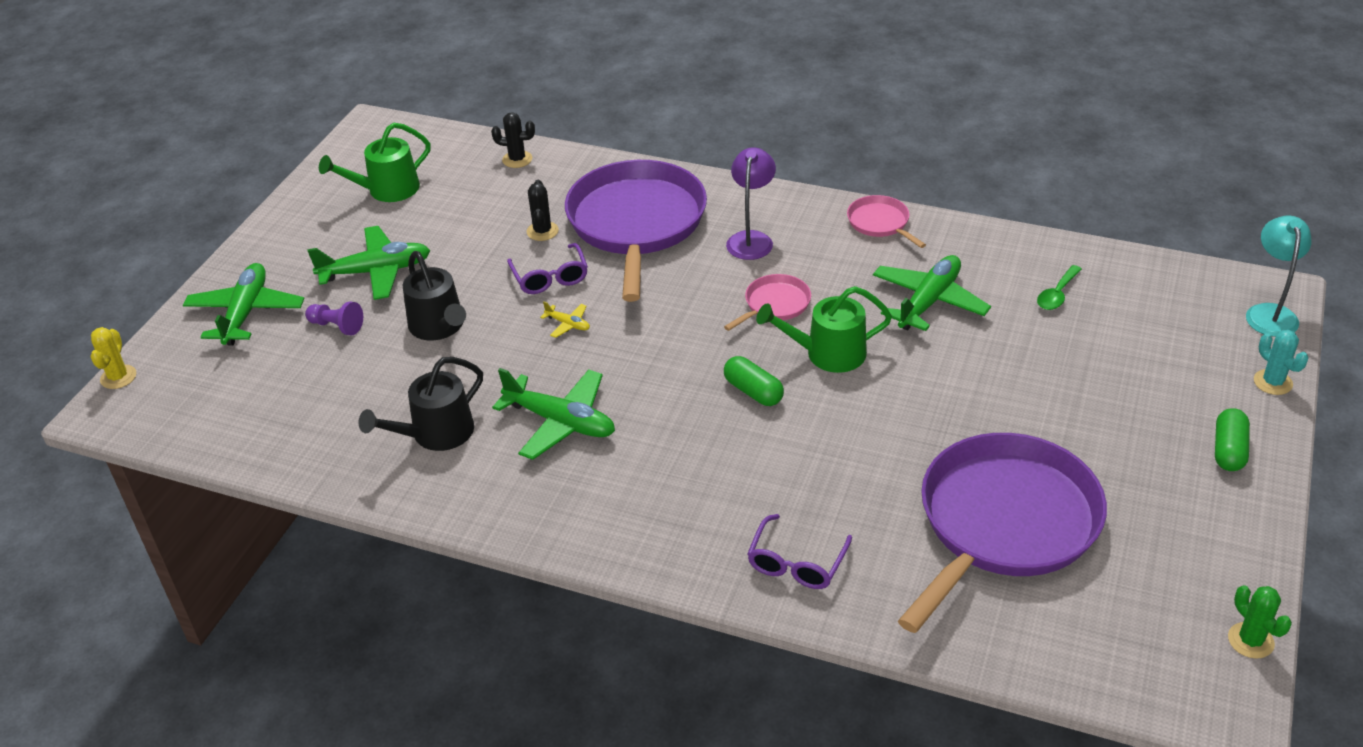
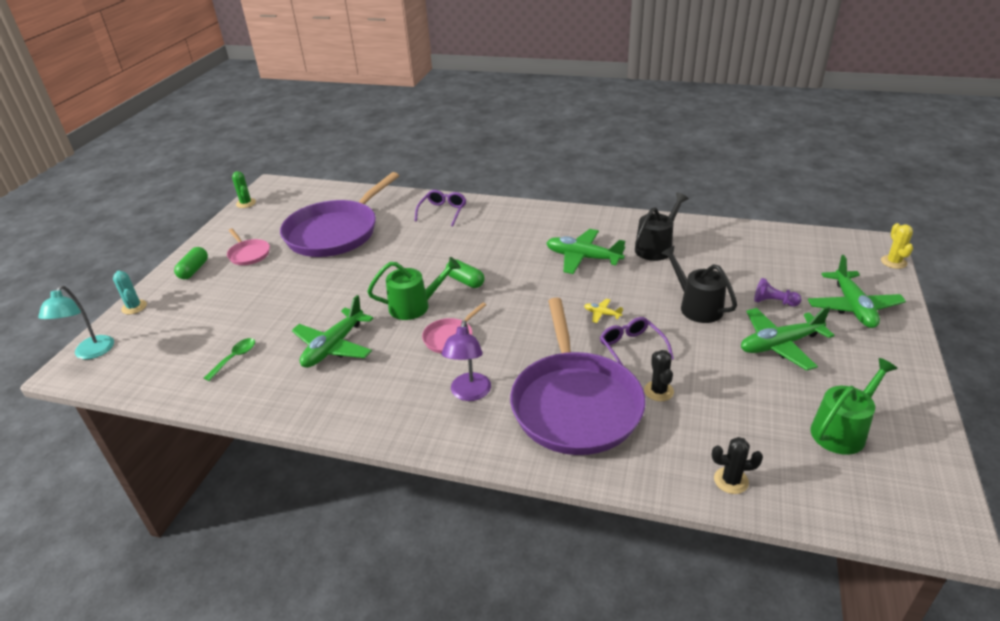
camera: 175 degrees right, 5 degrees down
(880, 223) = (352, 417): pink pan -> pink pan (249, 254)

